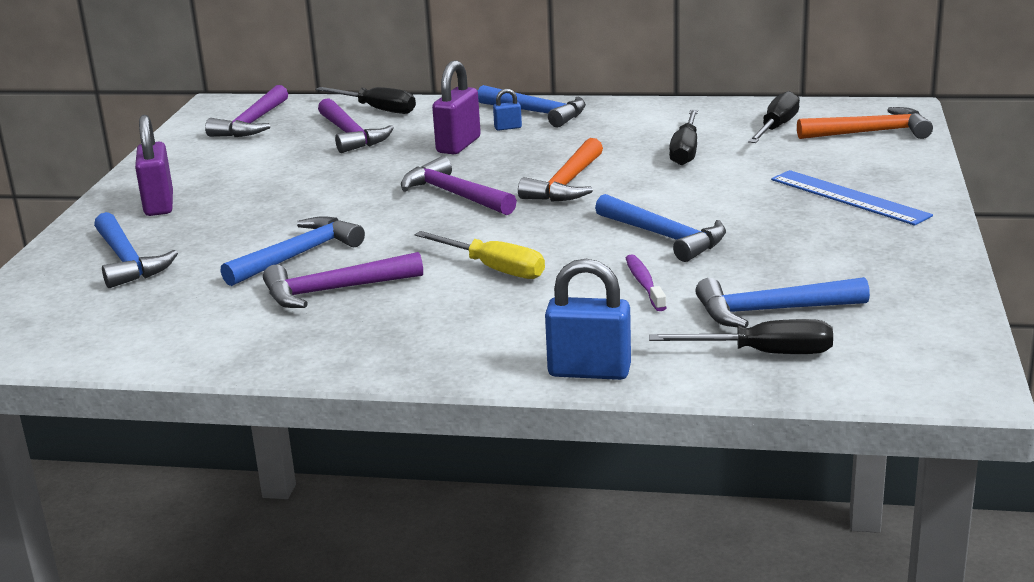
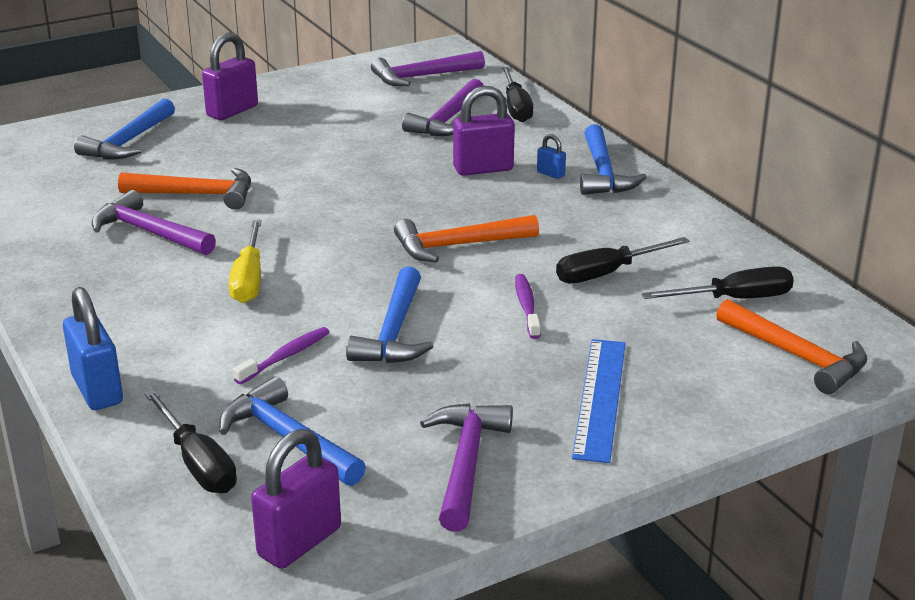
camera: 50 degrees right, 5 degrees up
(298, 255) = (197, 194): blue hammer -> orange hammer
(454, 195) = (376, 207): purple hammer -> purple hammer (466, 463)
(694, 186) = (526, 306): none -> purple toothbrush
(920, 339) = (299, 542): none -> purple padlock

